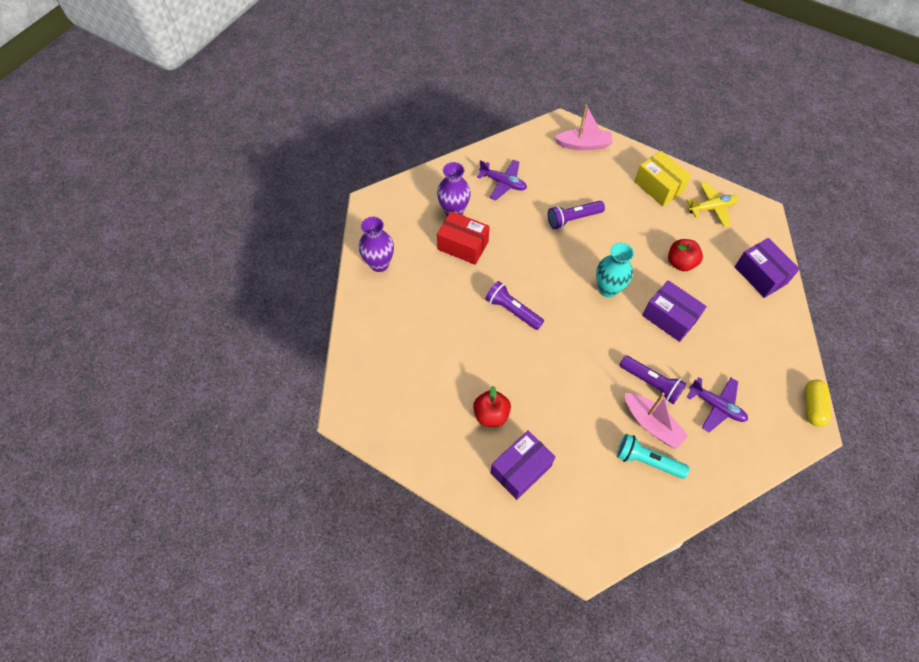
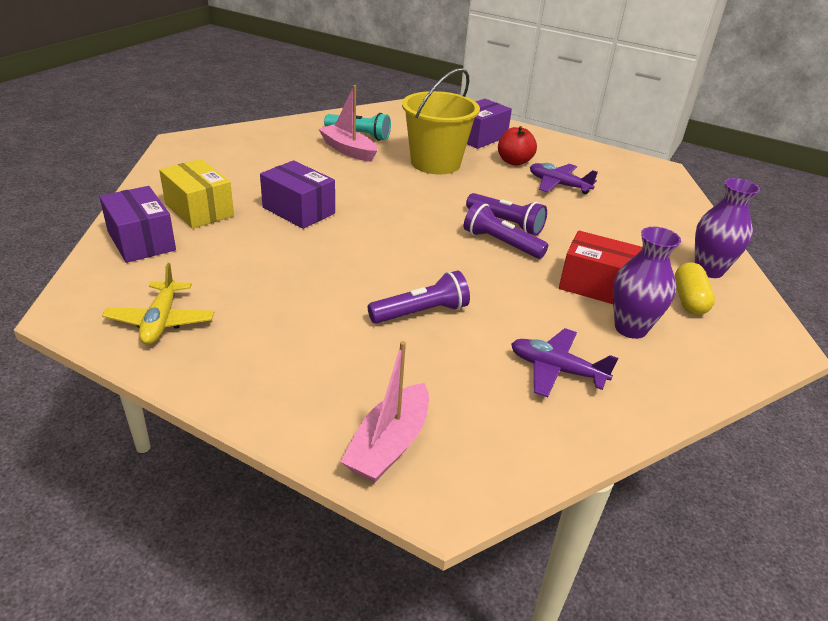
camera: 175 degrees right, 25 degrees down
(567, 405) = (435, 163): none -> yellow bucket
(583, 145) = (389, 444): pink boat -> pink boat turned 60 degrees counterclockwise
(608, 289) = (375, 236): turquoise vase -> none
(651, 383) = (340, 170): purple flashlight -> purple flashlight (501, 243)
(658, 187) = (247, 357): yellow box -> yellow box (199, 210)
(680, 263) = (257, 257): red apple -> none
(711, 208) = (161, 321): yellow plane -> yellow plane turned 75 degrees counterclockwise
(716, 406) = (274, 155): purple plane -> purple plane (558, 185)
(812, 406) = (168, 151): yellow capsule -> yellow capsule (689, 300)

